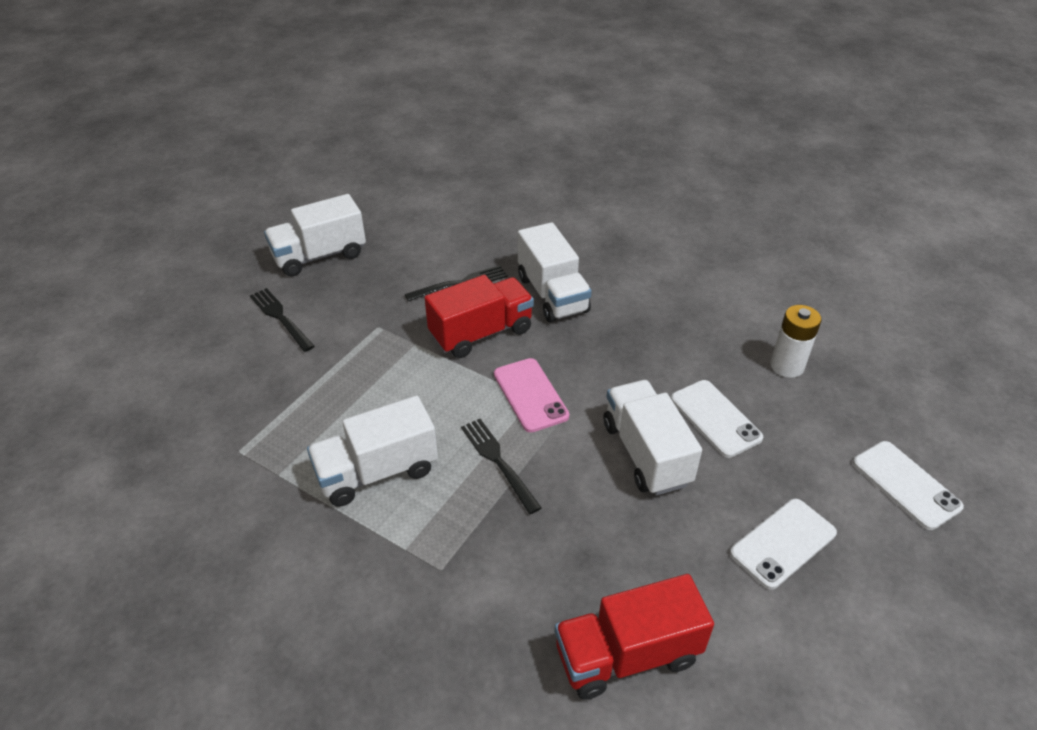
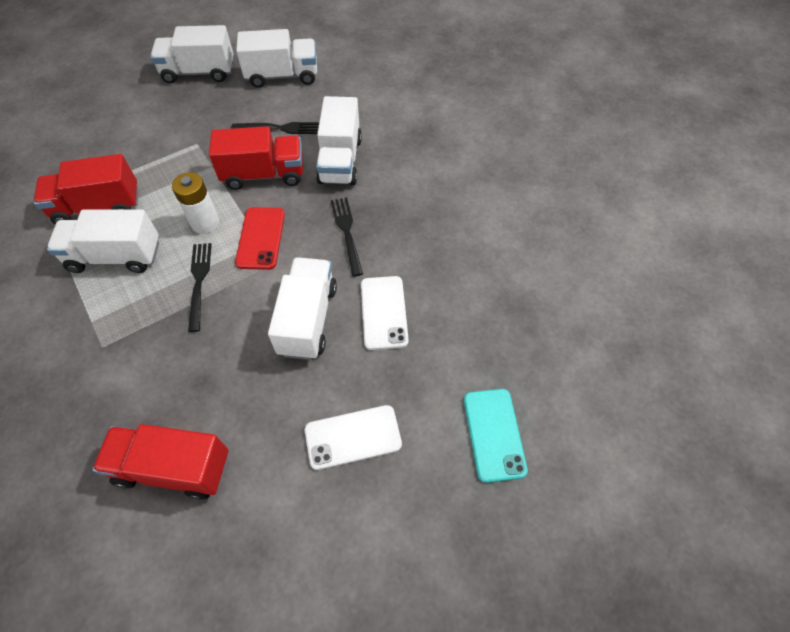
camera: 25 degrees right, 15 degrees up
(280, 317) = (139, 113): black fork -> black fork (346, 232)
(311, 428) = (98, 207): none -> red truck
(421, 233) = (282, 76): none -> white truck
(530, 395) = (261, 238): pink phone -> red phone
(787, 366) = (479, 291): white battery -> white battery (205, 223)
(906, 485) = (494, 434): white phone -> turquoise phone

